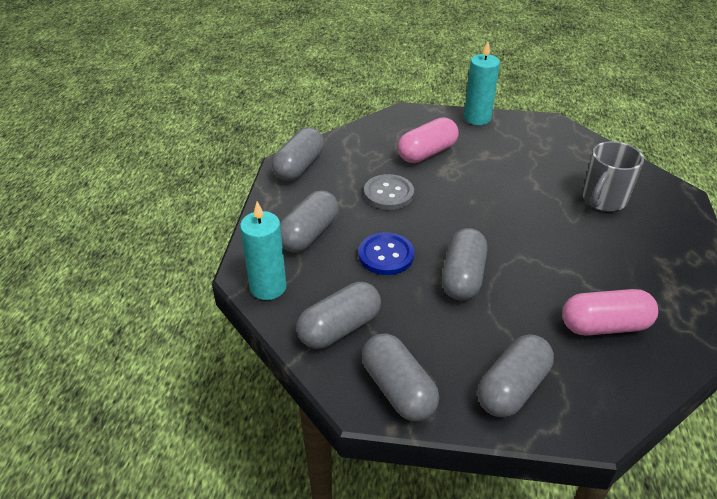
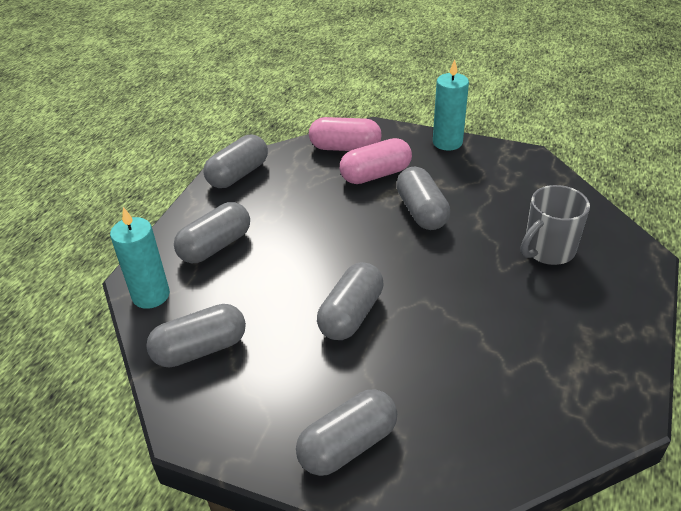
camera: 15 degrees right, 0 degrees up
(386, 255) = (282, 279): blue button -> none
(388, 193) = (315, 214): grey button -> none
(398, 389) = (228, 424): grey capsule -> grey capsule (421, 211)
(604, 325) = (482, 393): pink capsule -> pink capsule (345, 148)

